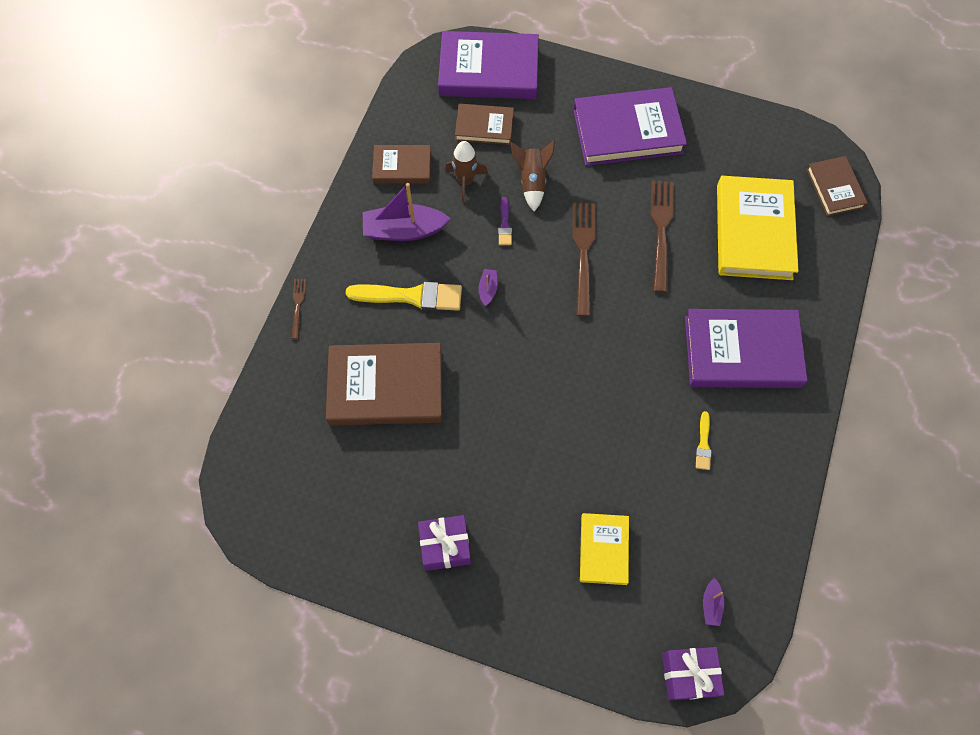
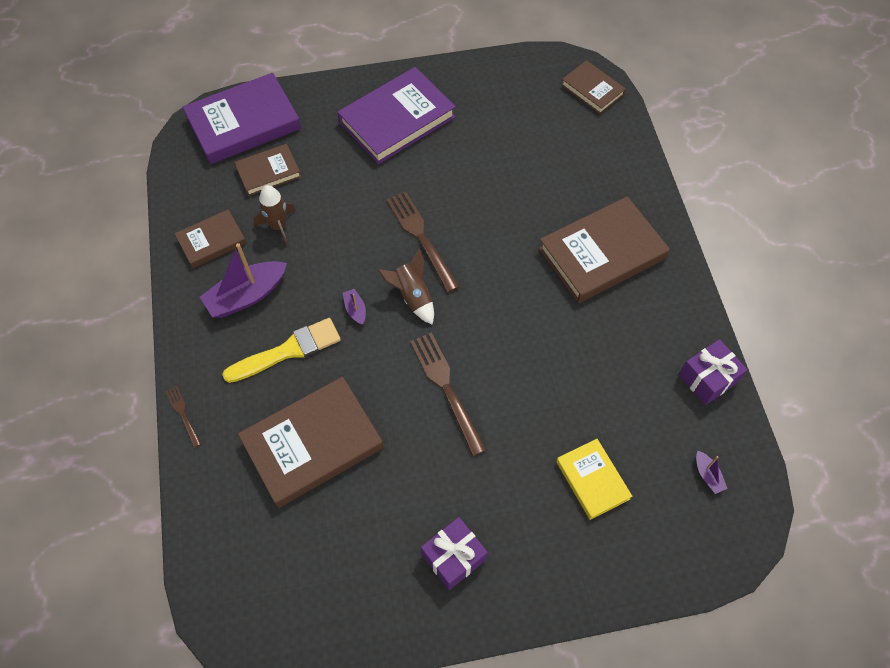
camera: 30 degrees left, 5 degrees down
(504, 224) = (337, 247): purple brush -> none
(532, 182) = (339, 199): brown rocket -> brown rocket (412, 296)
(661, 231) = (475, 188): brown fork -> brown fork (446, 388)
(688, 675) = (727, 546): purple gift -> purple gift (707, 379)
(703, 444) = (618, 345): yellow brush -> none
(742, 351) = (601, 253): purple book -> brown book
(754, 231) = (551, 153): yellow book -> none

